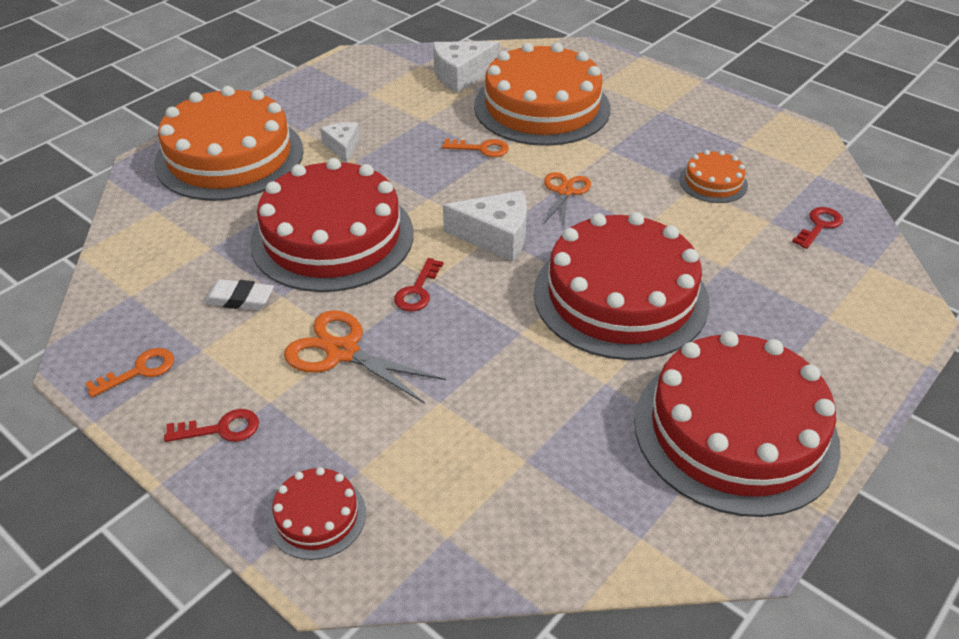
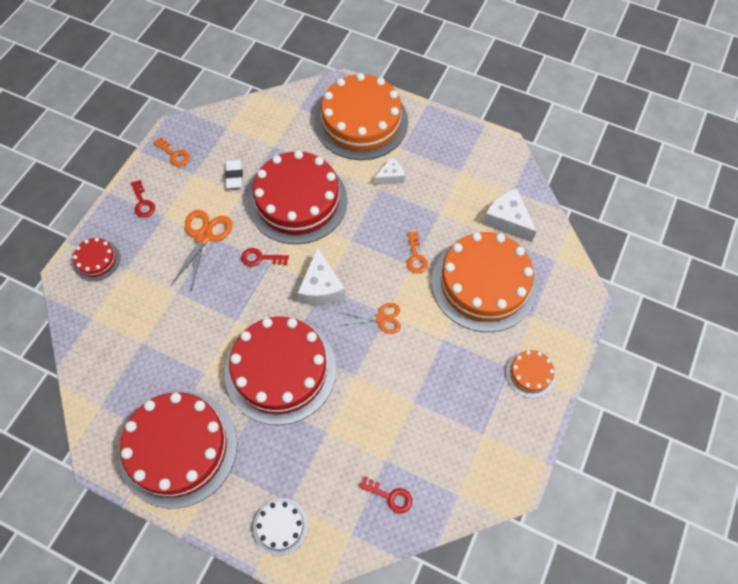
camera: 75 degrees right, 20 degrees up
(713, 182) = (423, 416): orange cake -> orange cake (530, 374)
(863, 330) = (280, 526): none -> white cake

